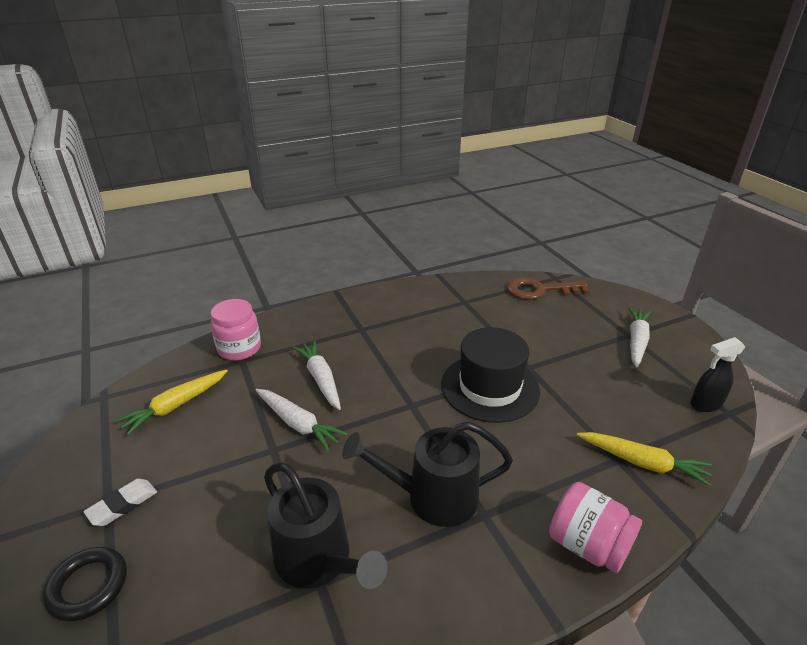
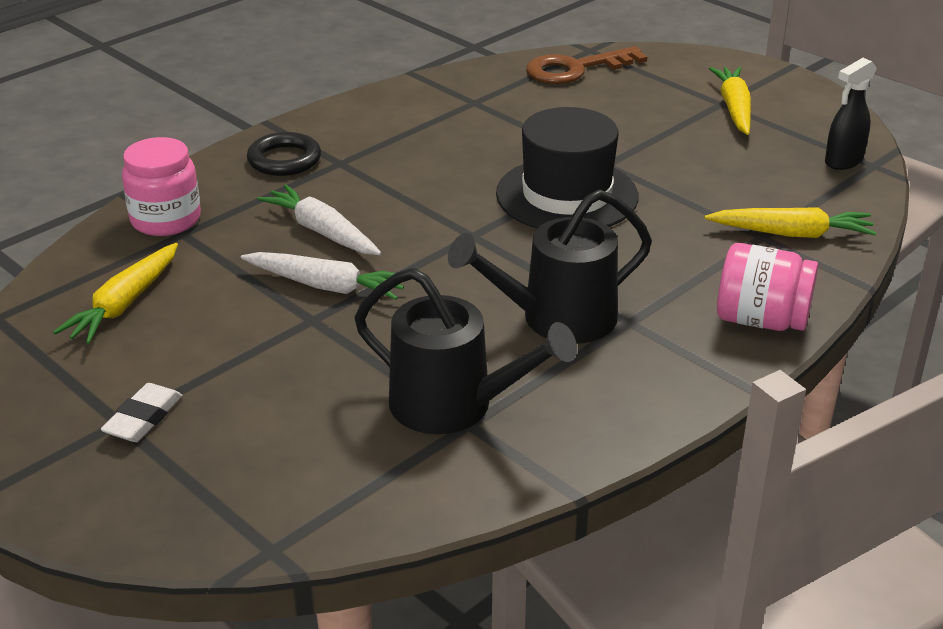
camera: 20 degrees left, 0 degrees up
(88, 586) = (169, 498): black ring -> black ring (284, 160)
(636, 341) = (734, 108): white carrot -> yellow carrot

